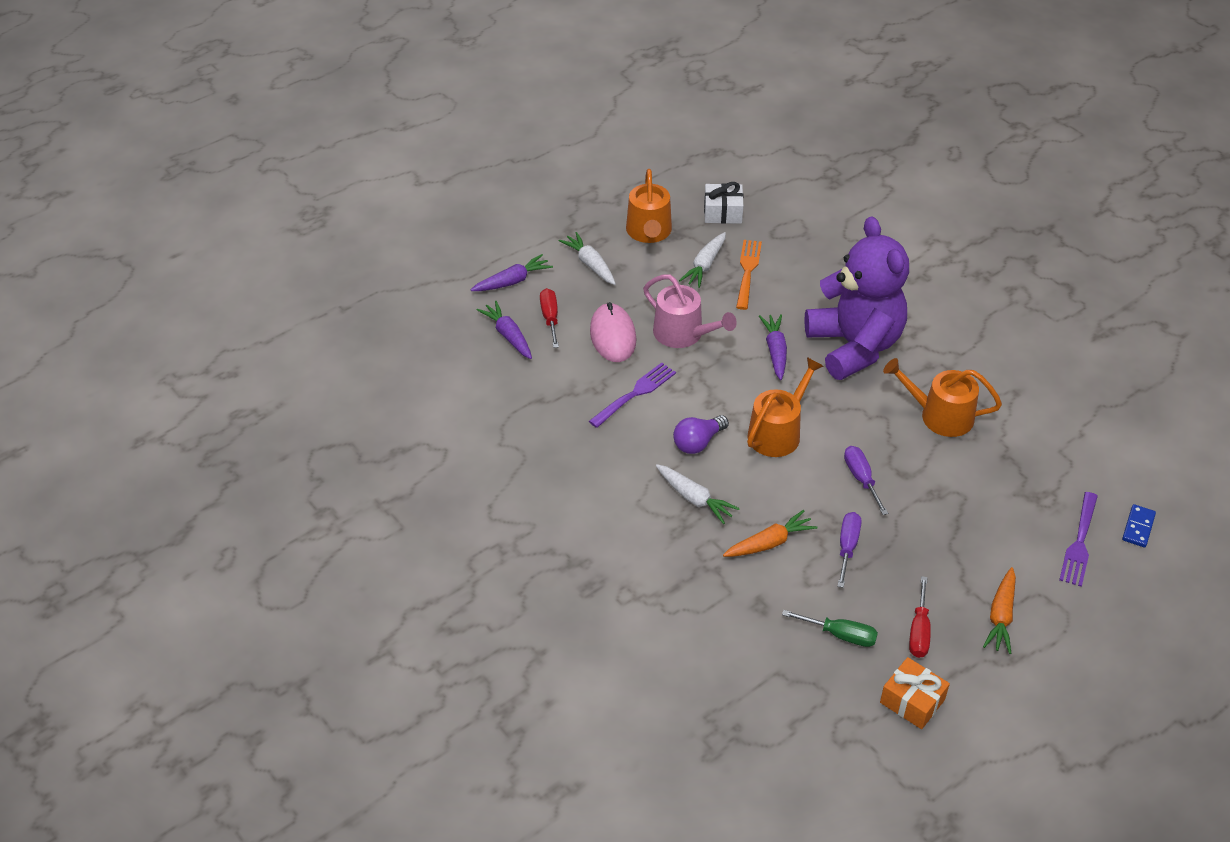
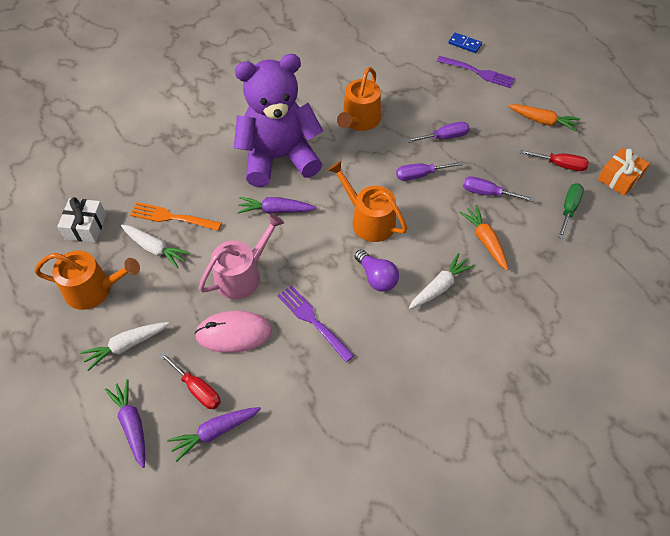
camera: 85 degrees left, 10 degrees up
(550, 318) = (197, 389): red screwdriver -> red screwdriver turned 135 degrees counterclockwise
(935, 503) = (444, 137): none -> purple screwdriver

